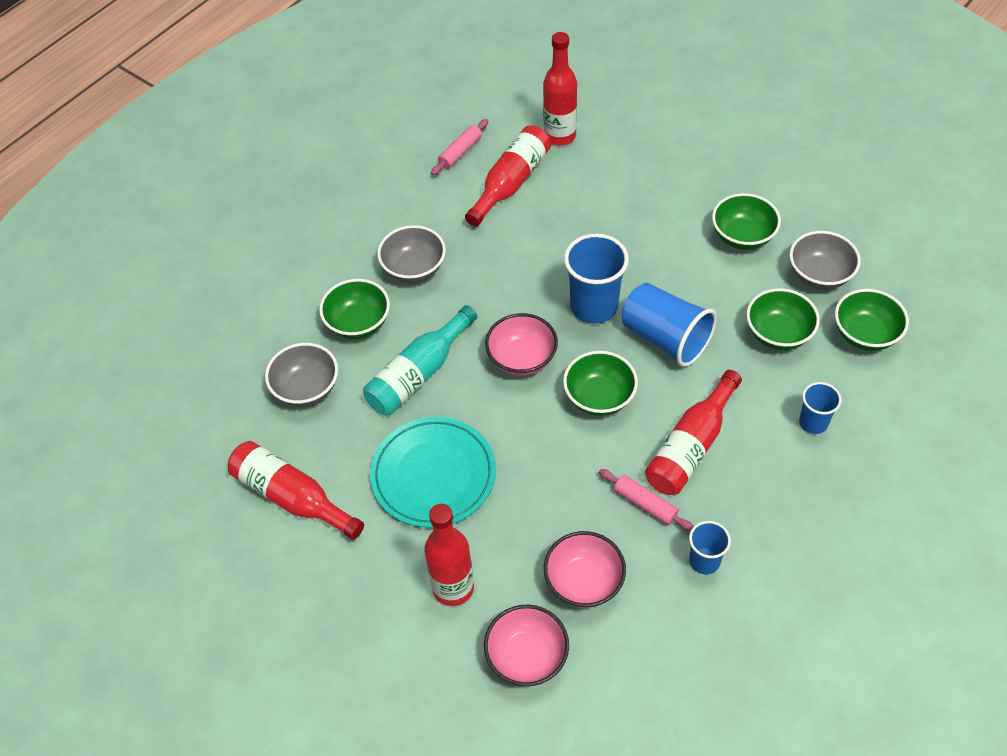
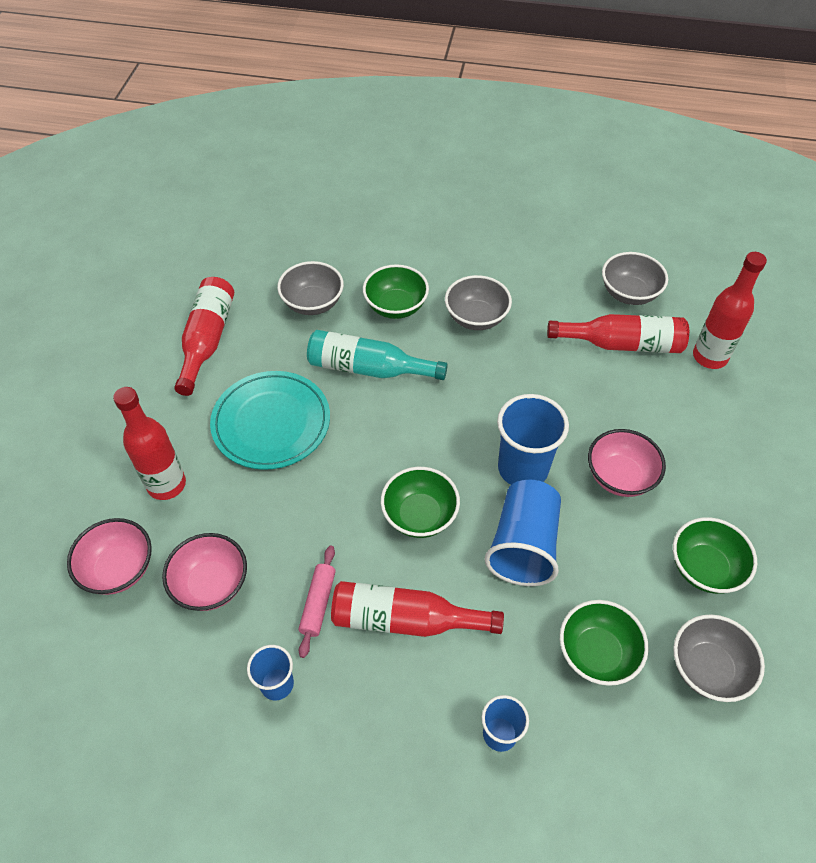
camera: 60 degrees right, 0 degrees up
(460, 152) = (629, 293): pink rolling pin -> grey bowl
(522, 359) = (427, 436): pink bowl -> pink bowl (620, 476)
(865, 334) = (656, 751): green bowl -> none

